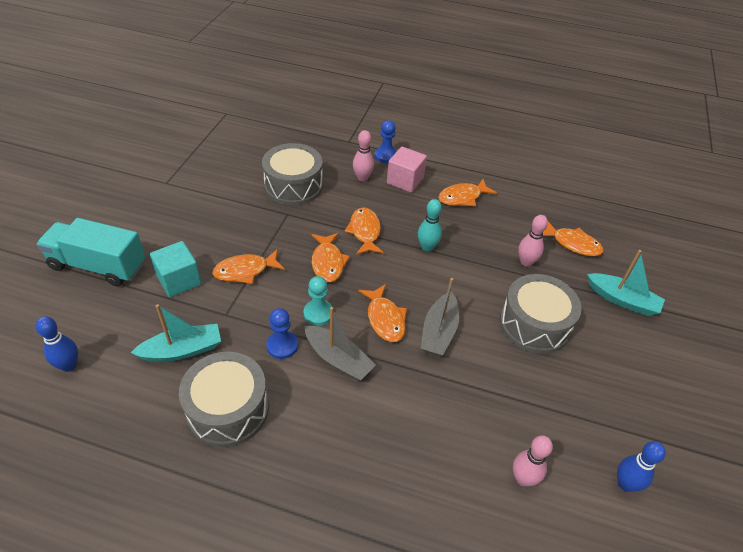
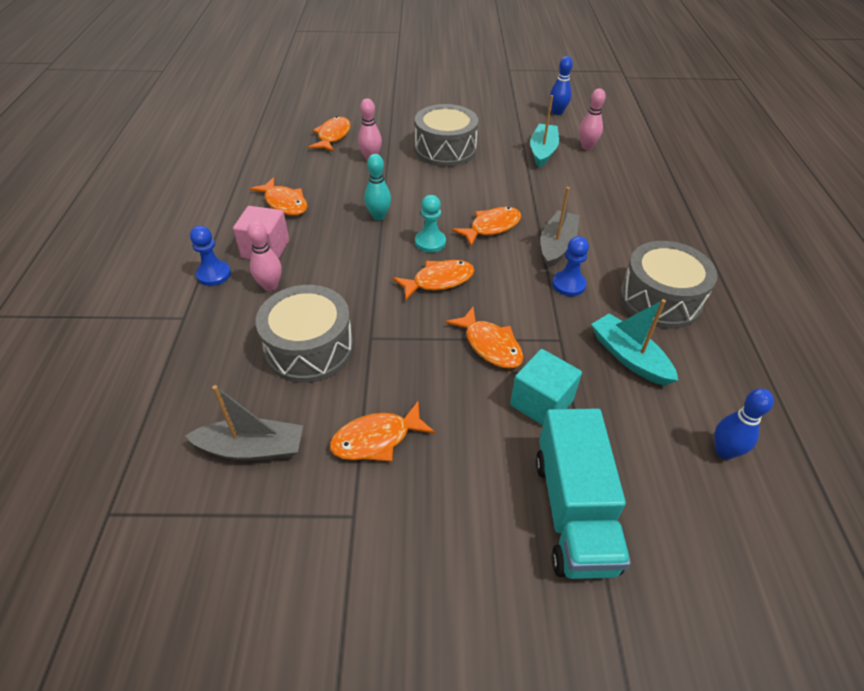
camera: 105 degrees left, 0 degrees up
(318, 313) = (513, 270): turquoise pawn -> turquoise pawn (430, 242)
(365, 232) = (374, 263): orange fish -> orange fish (376, 439)
(439, 332) = (486, 195): grey boat -> grey boat (252, 448)
(622, 300) = (392, 113): turquoise boat -> turquoise boat (542, 151)

